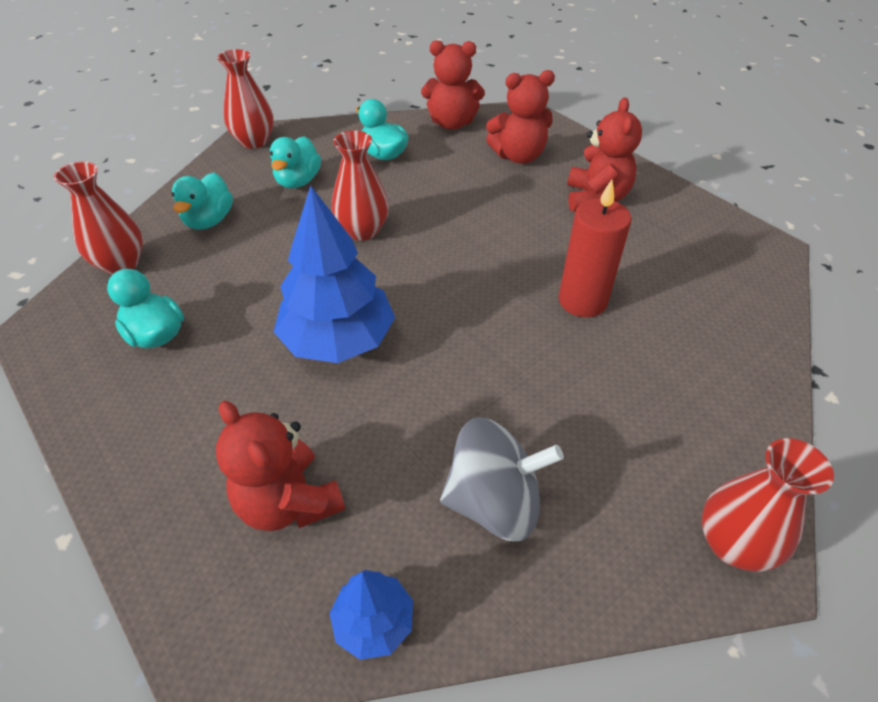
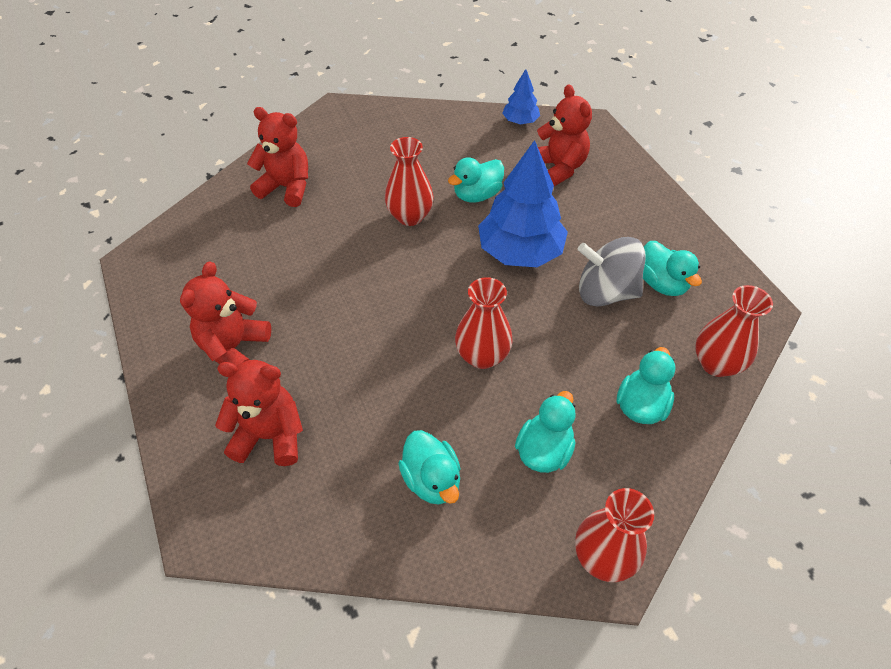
camera: 165 degrees left, 5 degrees up
(416, 415) = (477, 195): none -> turquoise duck
(452, 123) = (317, 533): red teddy bear -> red teddy bear (287, 187)
(494, 502) = (448, 149): grey spinning top -> grey spinning top (605, 292)
(582, 301) = (325, 245): red candle -> none
(733, 544) = (341, 115): red vase -> red vase (410, 216)

